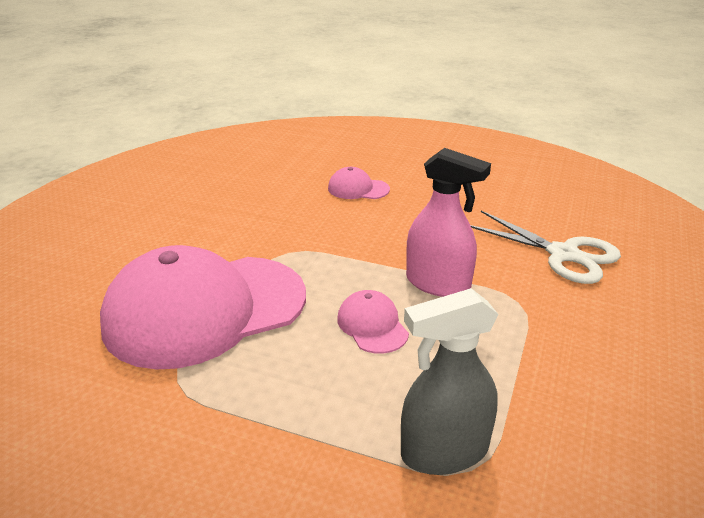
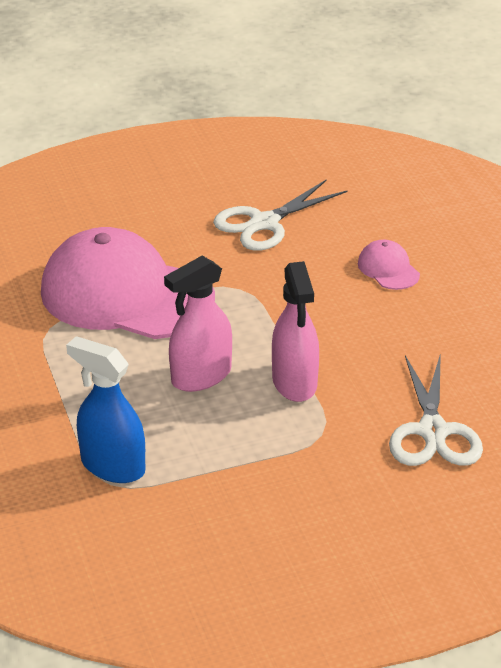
camera: 50 degrees right, 5 degrees up
(230, 207) = (264, 223): none -> white scissors
(372, 325) = (201, 376): pink cap -> pink spray bottle
(444, 452) = (112, 466): grey spray bottle -> blue spray bottle

